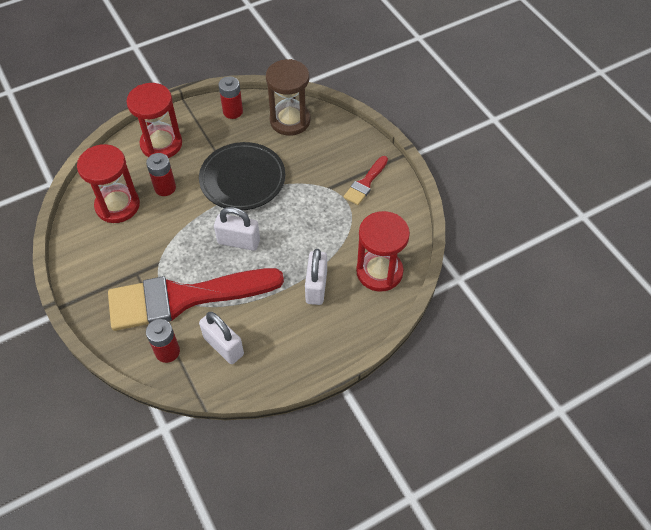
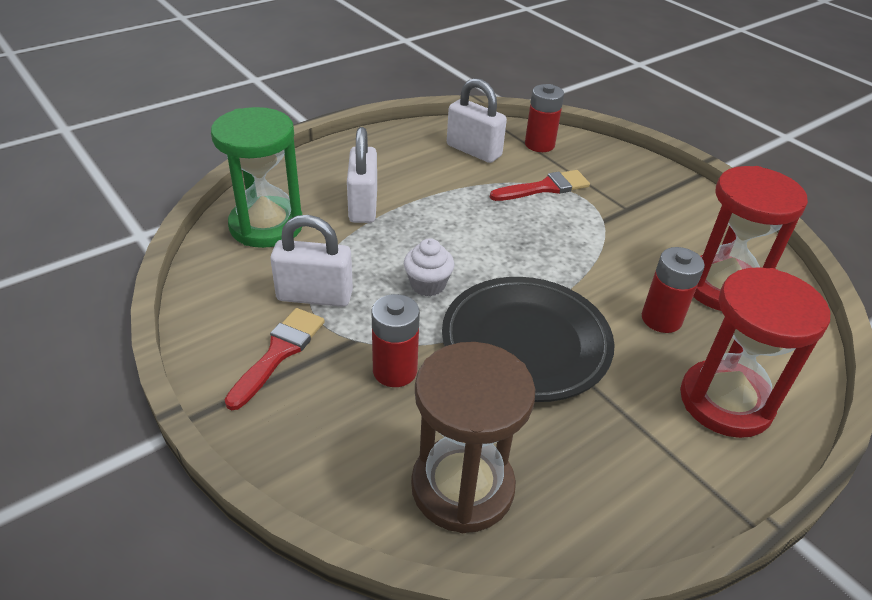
camera: 170 degrees right, 15 degrees down
(184, 298) = (545, 188): red brush -> red brush, size x0.43
(233, 111) = (612, 500): red battery -> red battery (395, 371)
(238, 241) = (495, 250): white padlock -> white padlock (315, 296)
(285, 218) = (428, 285): none -> white cupcake
(379, 272) = (266, 226): red hourglass -> green hourglass

